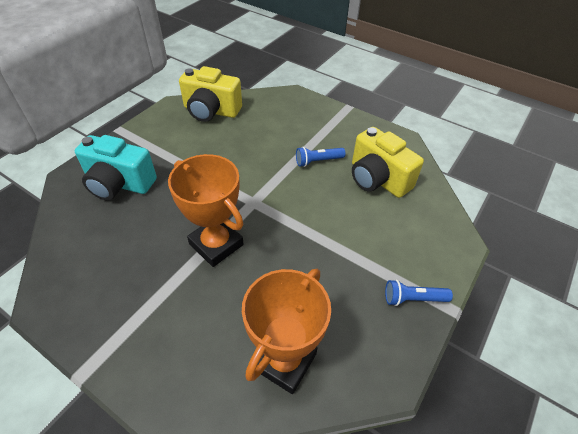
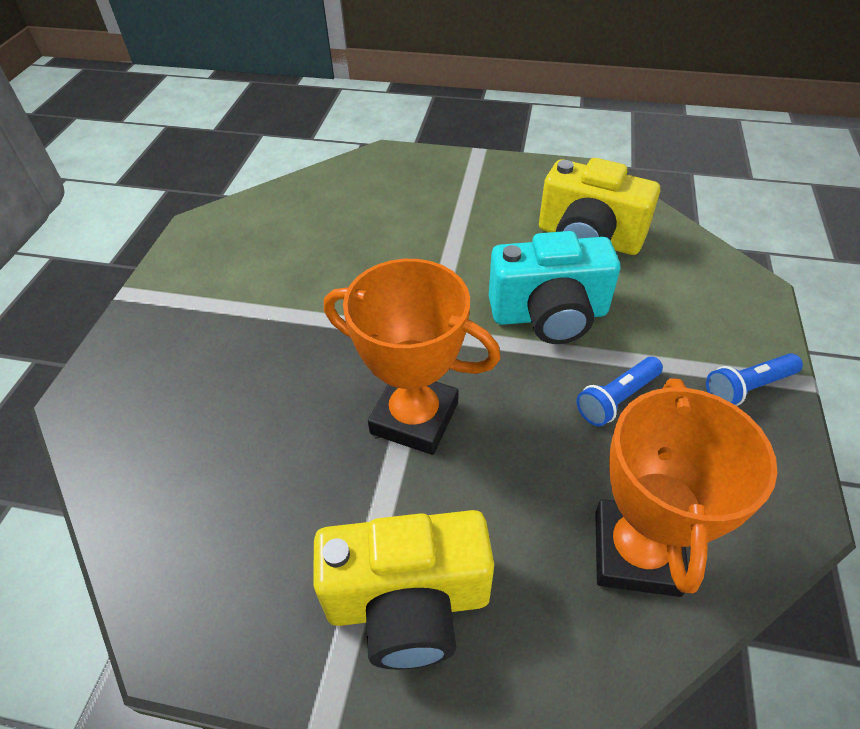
camera: 20 degrees left, 0 degrees up
(119, 184) = (184, 380): turquoise camera -> turquoise camera (549, 315)
(211, 111) = (269, 216): yellow camera -> yellow camera (408, 603)
(318, 161) = (487, 240): blue flashlight -> blue flashlight (616, 399)

